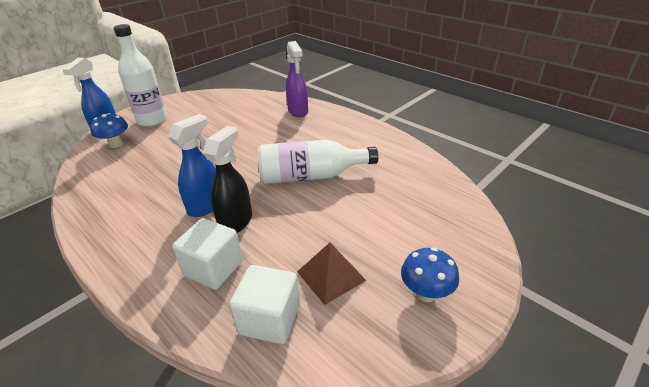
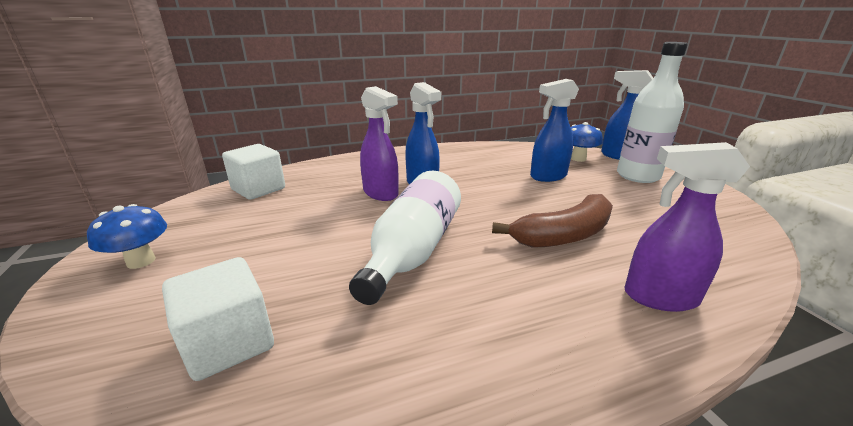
camera: 115 degrees right, 10 degrees down
(164, 152) = (548, 176): none -> blue spray bottle
(213, 268) = (337, 179): white cube -> white cube (229, 342)
(236, 222) = (381, 193): black spray bottle -> purple spray bottle
(258, 135) = (564, 235): none -> brown banana
(331, 275) = (249, 220): brown pyramid -> none

